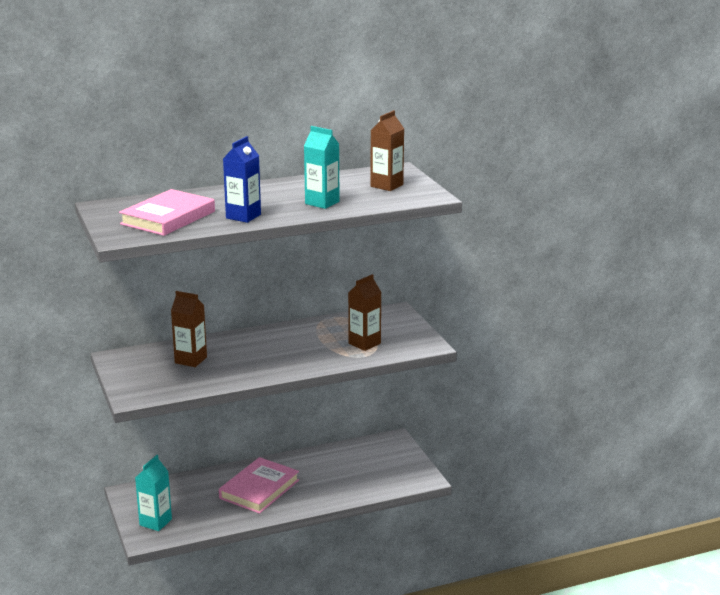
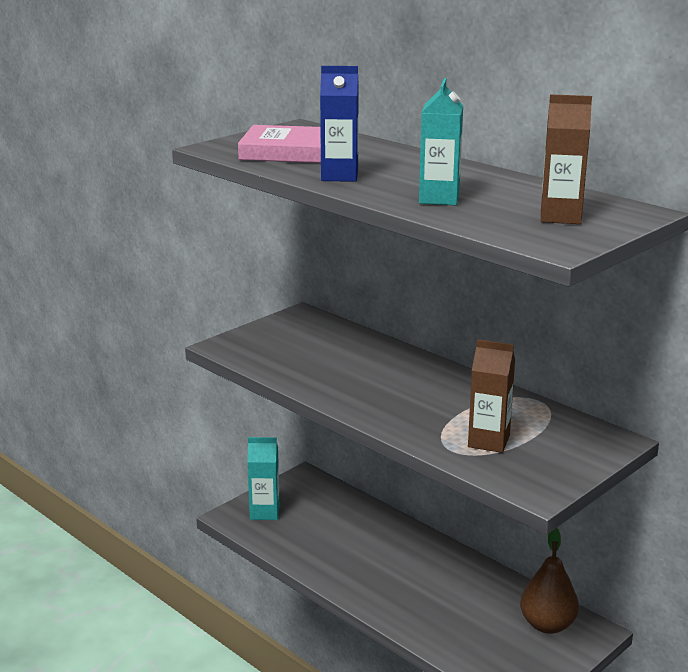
camera: 65 degrees right, 0 degrees up
(191, 360) = (332, 351): brown carton -> none
(259, 489) = (379, 558): pink book -> none
(377, 451) = (547, 625): none -> brown pear

